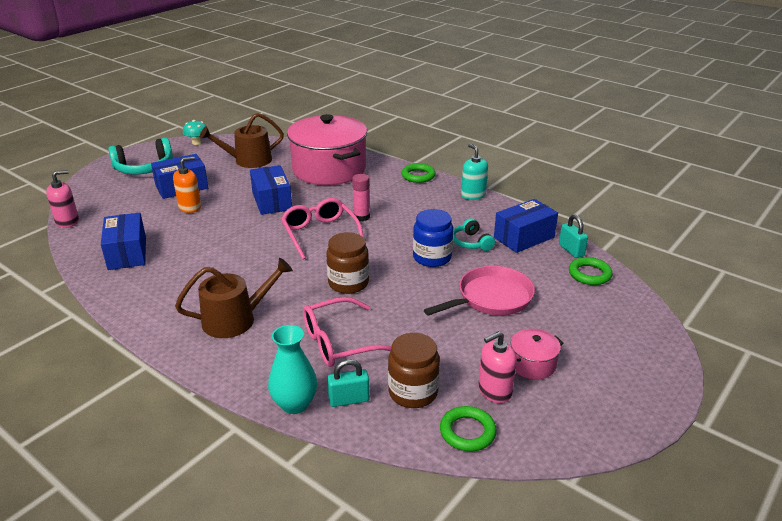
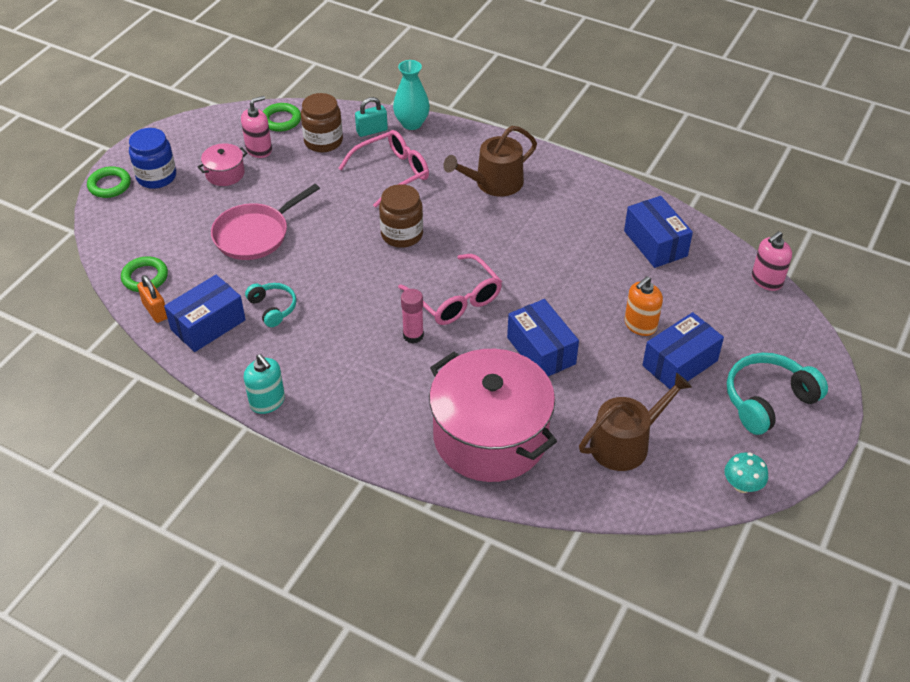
camera: 170 degrees right, 15 degrees up
(418, 176) = (350, 438): green ring -> green ring (109, 185)
(432, 257) = (318, 279): blue jar -> blue jar (156, 177)
(571, 250) = (155, 311): turquoise padlock -> orange padlock

